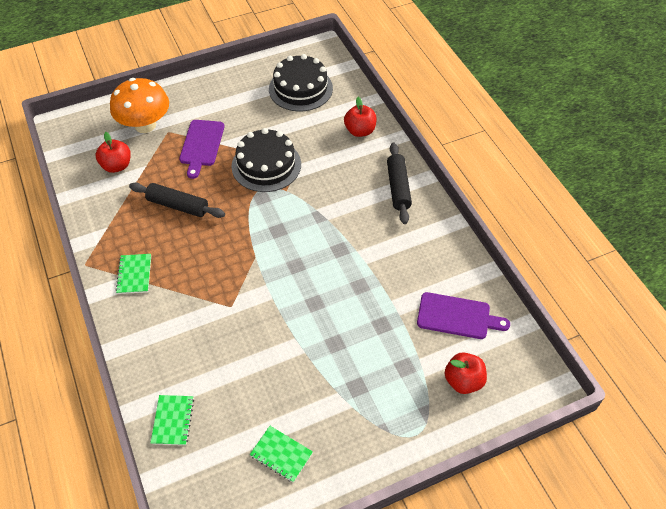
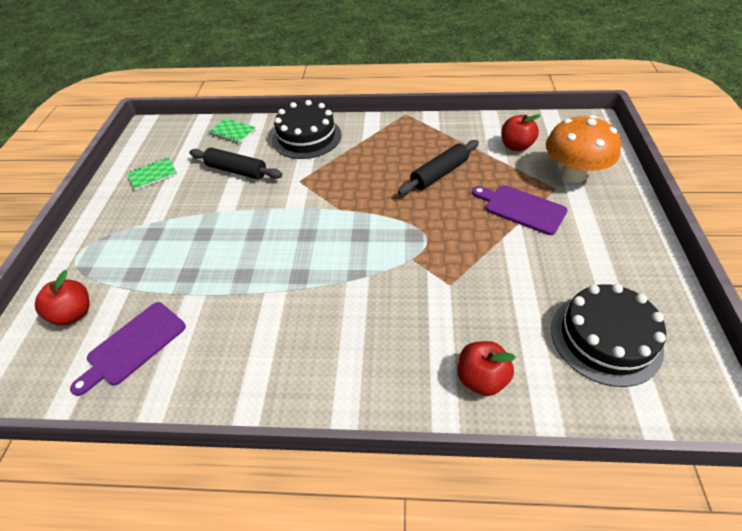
camera: 120 degrees right, 5 degrees down
(134, 274) = (375, 136): green notebook -> none
(266, 165) = (462, 253): black cake -> black cake (306, 137)
(398, 187) = (348, 377): black rolling pin -> black rolling pin (237, 170)

